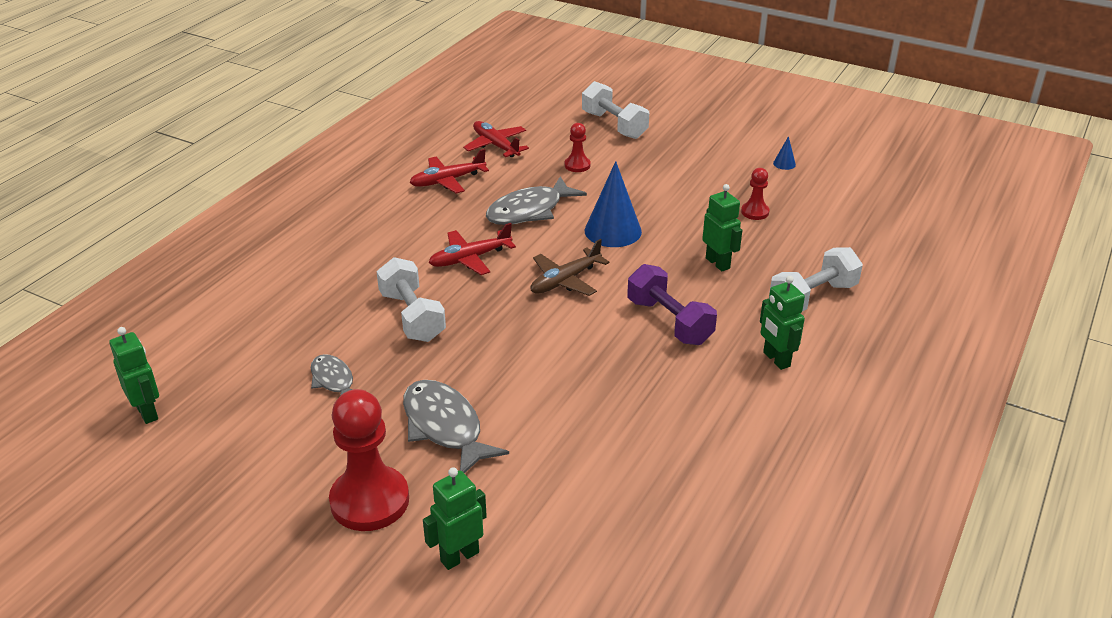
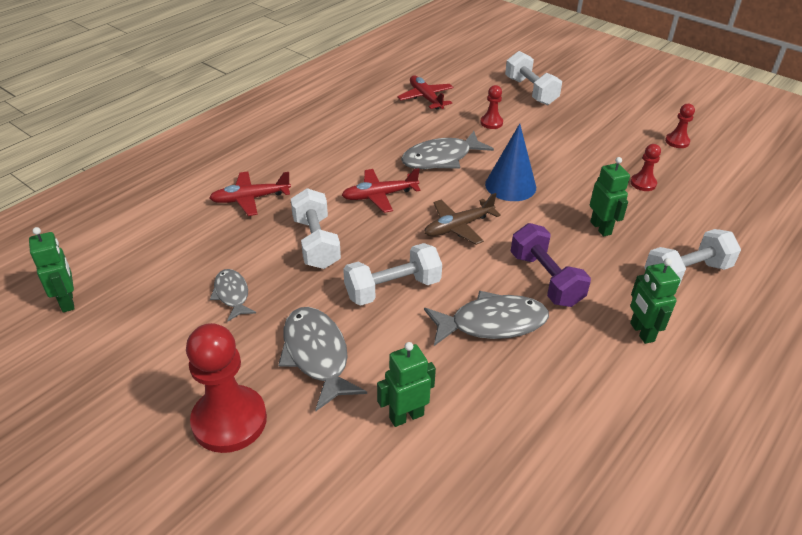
camera: 10 degrees right, 5 degrees up
(448, 181) = (378, 124): red plane -> red plane (250, 199)
(459, 556) = (295, 495): green robot -> green robot (406, 416)
(509, 352) = (392, 289): none -> white dumbbell
(622, 371) = (492, 323): none -> grey fish
(784, 164) = (677, 141): blue cone -> red pawn

